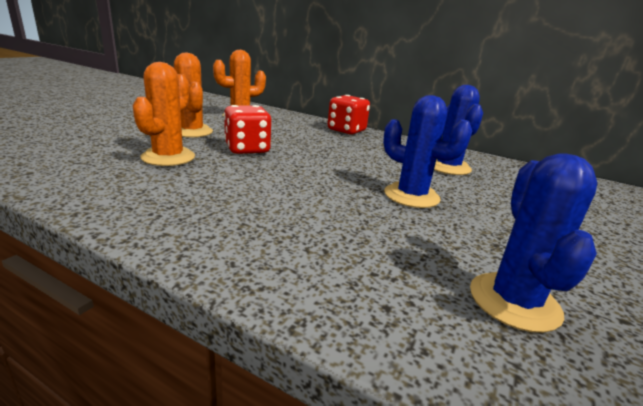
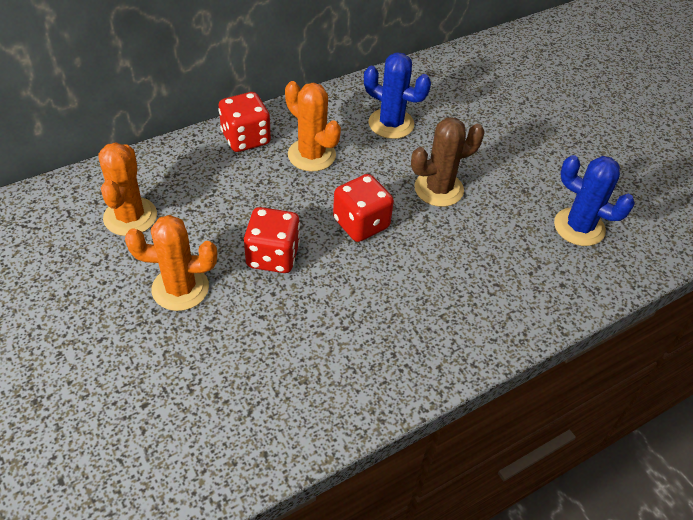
camera: 60 degrees left, 25 degrees up
(168, 157) = (270, 331): orange cactus -> orange cactus (311, 155)
(319, 171) = (361, 223): none -> red dice
(411, 196) = (438, 189): blue cactus -> brown cactus

